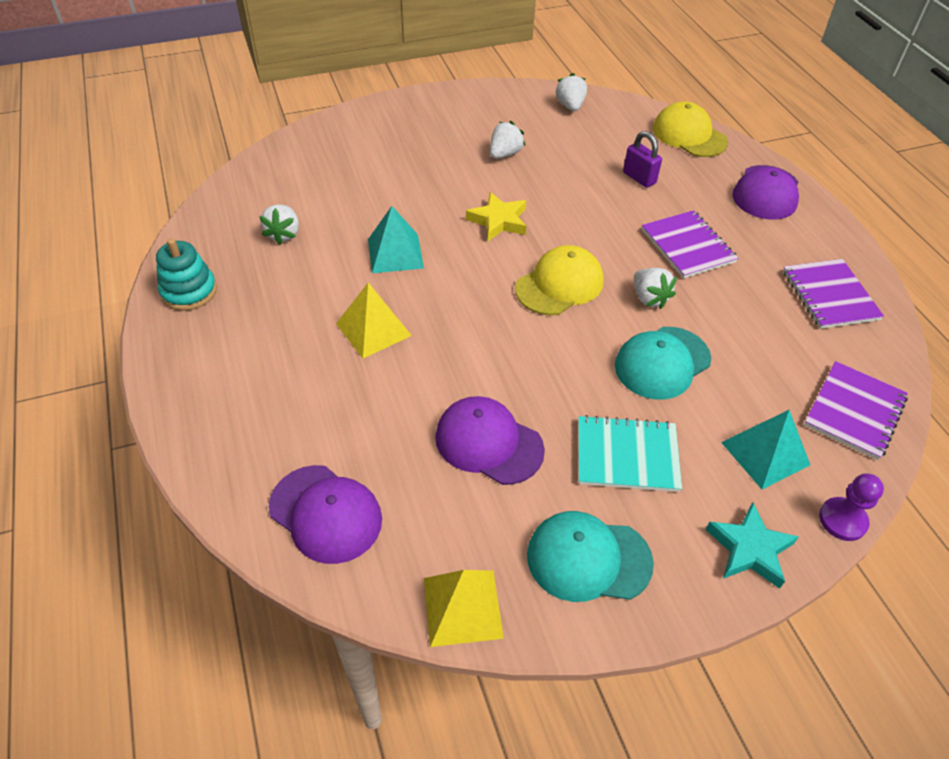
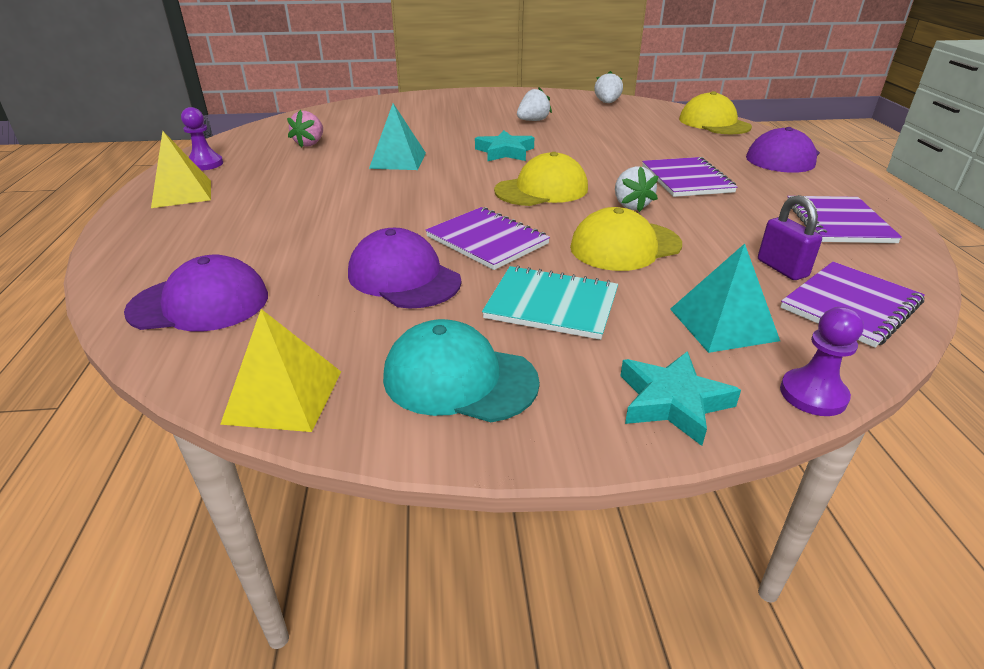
camera: 15 degrees right, 15 degrees down
(189, 291) = (205, 164): turquoise stacking toy -> purple pawn
(283, 234) = (310, 144): white strawberry -> pink strawberry
(326, 513) = (199, 303): purple cap -> purple cap turned 60 degrees counterclockwise
(373, 329) = (344, 198): yellow pyramid -> yellow pyramid (182, 193)
(498, 221) = (505, 152): yellow star -> turquoise star
(539, 375) = (487, 240): none -> purple notebook
(639, 178) = (654, 140): purple padlock -> purple padlock (782, 268)
(662, 363) = (625, 246): turquoise cap -> yellow cap

